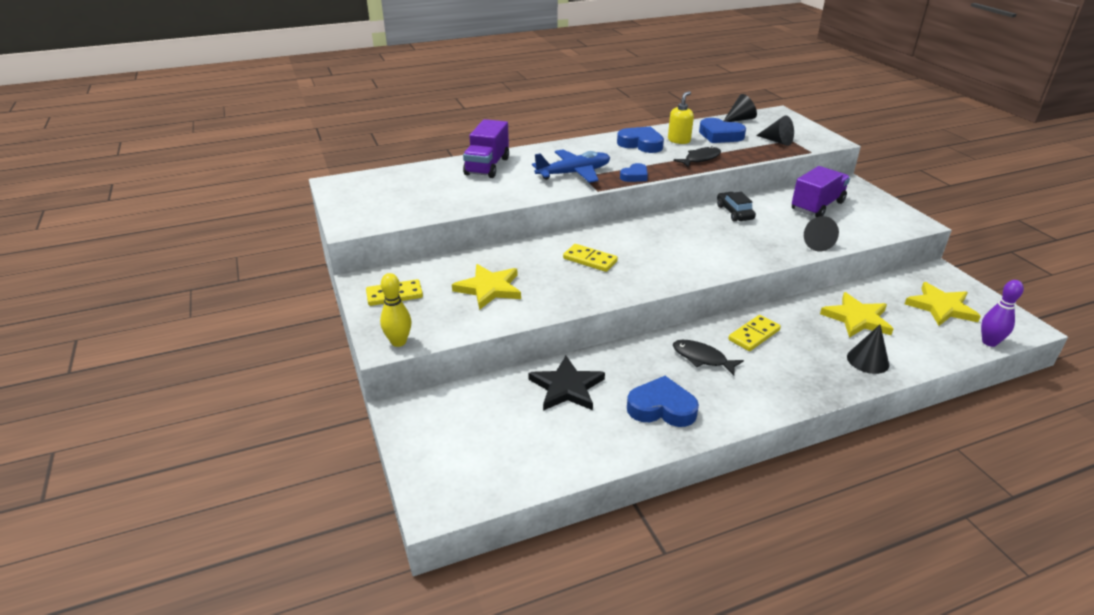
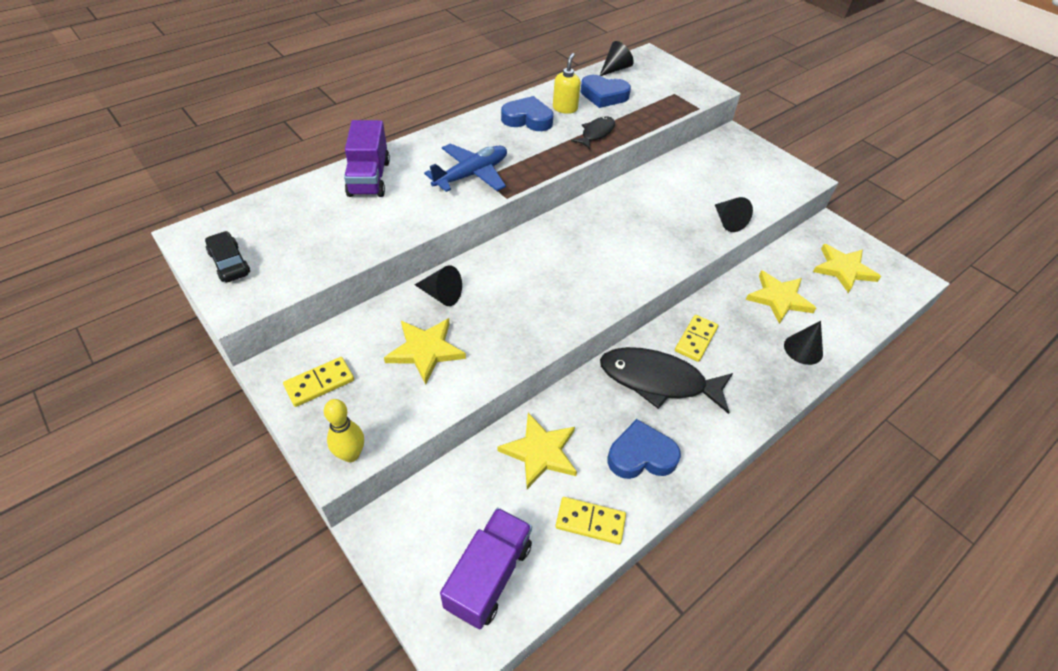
camera: 20 degrees left, 15 degrees up
(566, 387) = (540, 452): black star -> yellow star
(590, 260) = (519, 286): yellow domino -> yellow domino (590, 521)
(634, 176) = (538, 169): blue heart -> none
(702, 358) = (658, 381): black fish -> black fish, size x1.85
(734, 212) = (640, 192): black car -> black car (229, 263)
(777, 141) = (662, 97): black cone -> black cone (441, 295)
(817, 206) = (714, 170): purple truck -> purple truck (489, 575)
(989, 342) = (893, 304): purple bowling pin -> none

